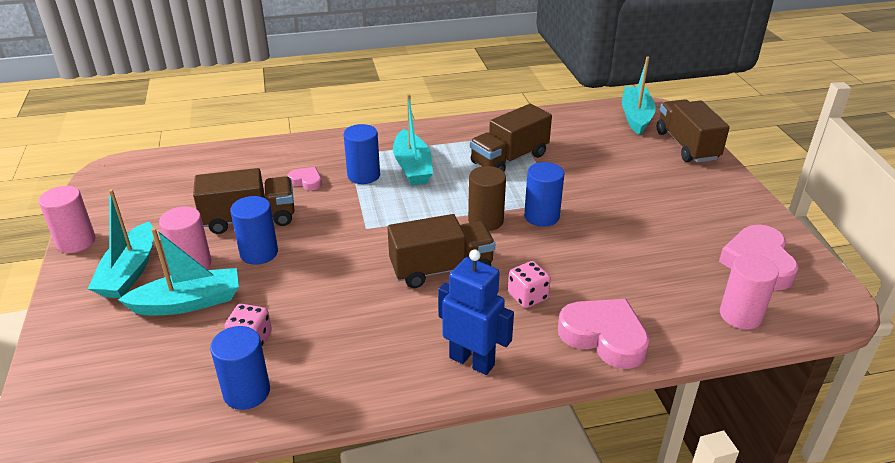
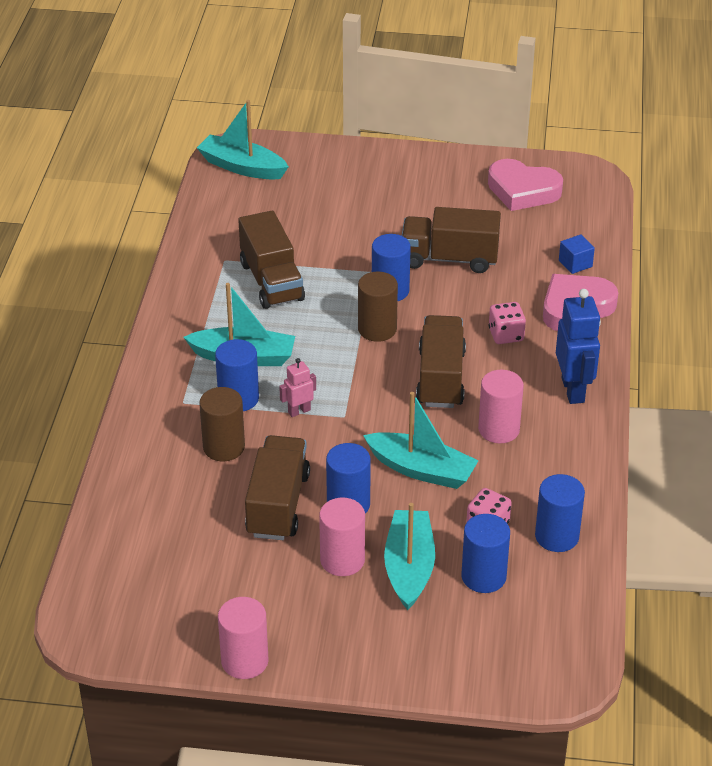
camera: 70 degrees left, 5 degrees up
(129, 272) = (331, 613): turquoise boat -> turquoise boat (421, 470)
(182, 351) = (483, 576): none -> blue cylinder
(306, 181) = (224, 447): pink heart -> brown cylinder
(362, 205) = (299, 411): none -> pink robot
(472, 361) = (573, 390): blue robot -> blue robot turned 120 degrees clockwise
(675, 322) = (575, 264): none -> blue cube
(686, 146) = (321, 156): brown truck -> brown truck (449, 259)
(740, 315) = (581, 227): pink cylinder -> pink cylinder (498, 429)

